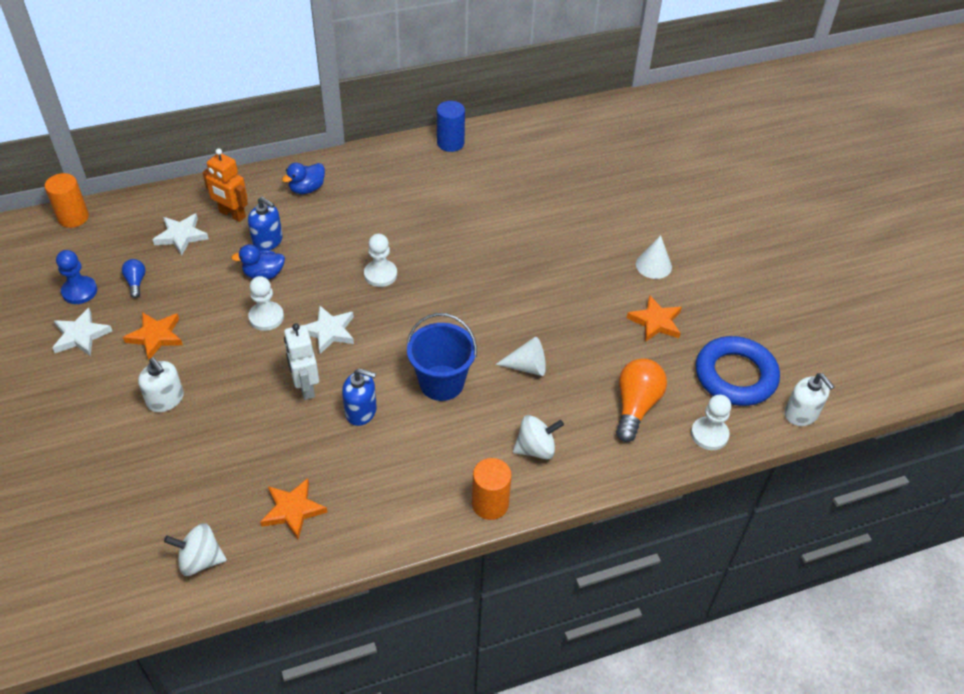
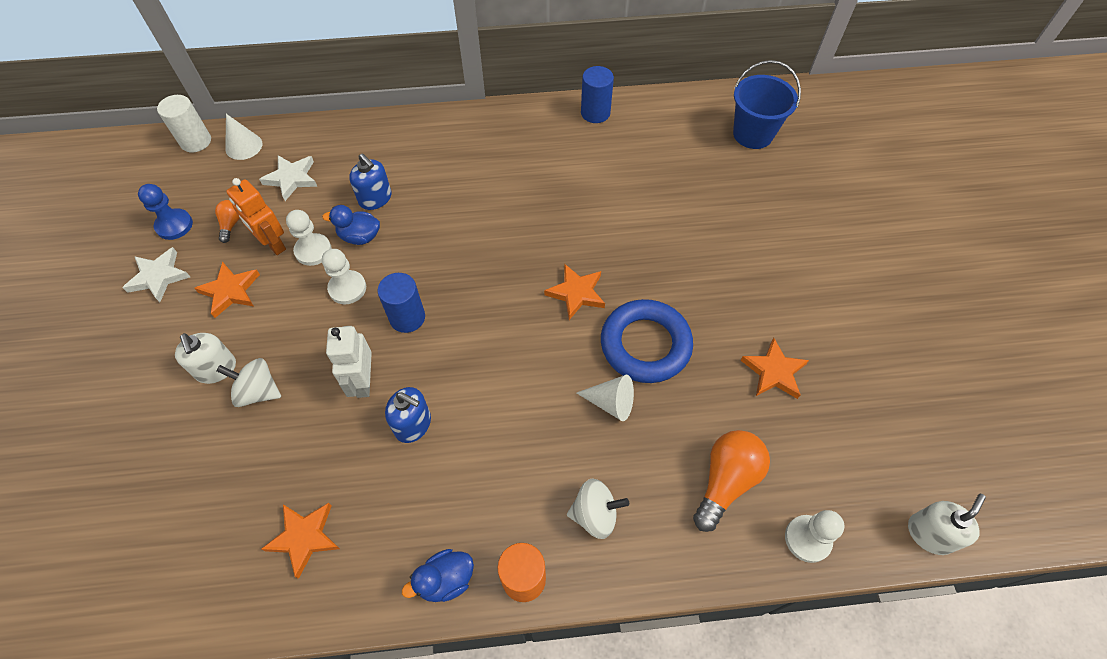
camera: 15 degrees right, 10 degrees up
(73, 217) = (196, 141): orange cylinder -> white cylinder
(136, 282) = (231, 224): blue light bulb -> orange light bulb
(200, 560) = (188, 580): white spinning top -> white spinning top (258, 391)
(232, 214) = (349, 162): orange robot -> orange robot (273, 244)
(307, 189) = (432, 144): blue duck -> blue duck (445, 580)
(329, 331) = (407, 317): white star -> blue cylinder
(380, 274) = (480, 257): white pawn -> white pawn (313, 250)
(441, 383) = (510, 405): blue bucket -> blue bucket (753, 134)
(474, 289) = (576, 293): none -> orange star
(653, 265) = (787, 297): white cone -> white cone (243, 146)
(735, 376) = (856, 463): blue ring -> blue ring (645, 345)
(801, 414) = (929, 534): white soap dispenser -> white soap dispenser turned 120 degrees counterclockwise

